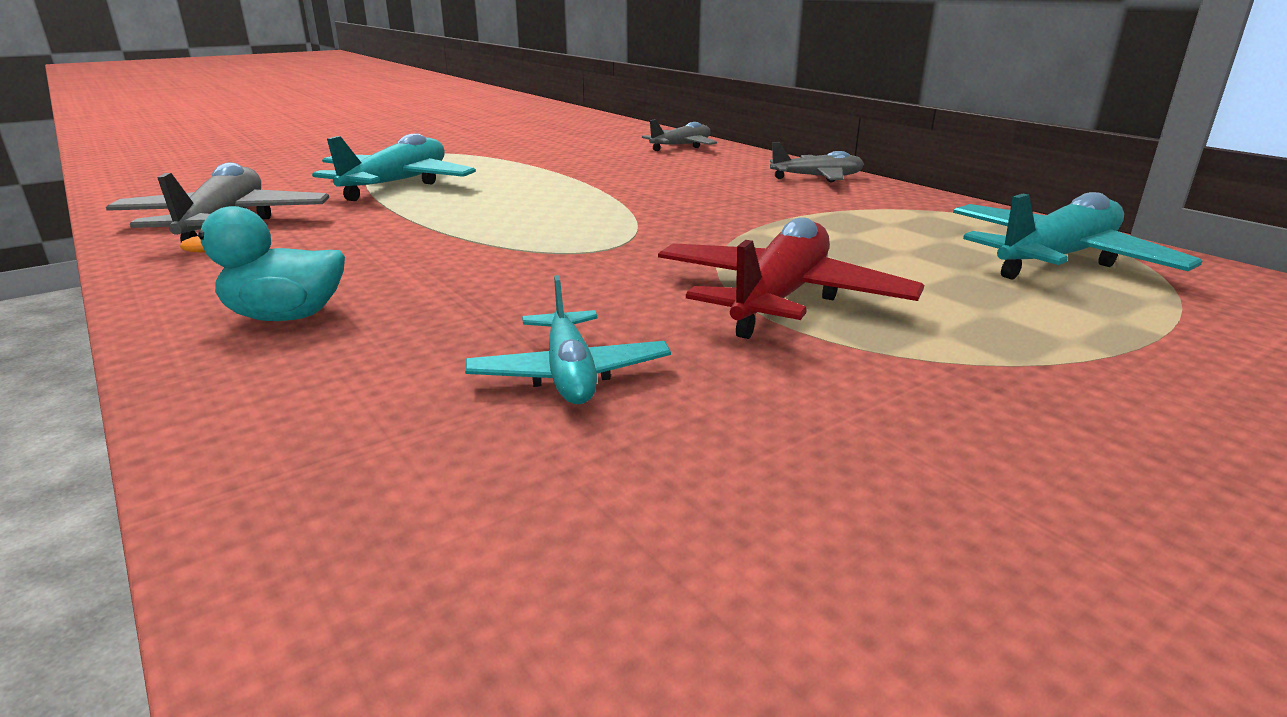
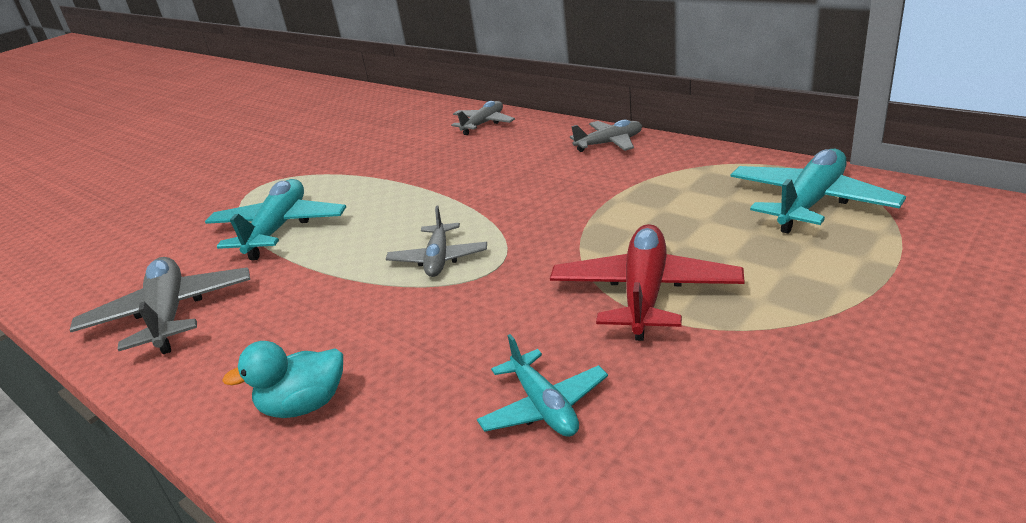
camera: 10 degrees left, 5 degrees up
(547, 231) = (438, 259): none -> grey plane

